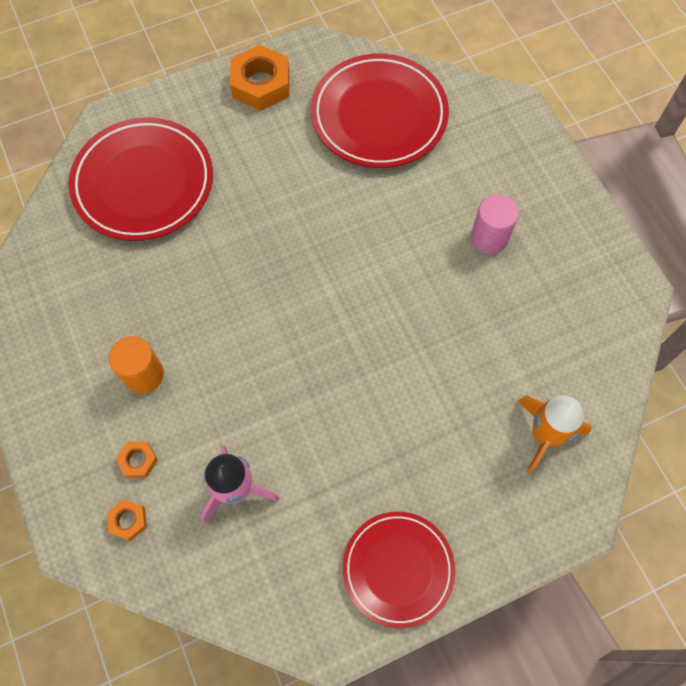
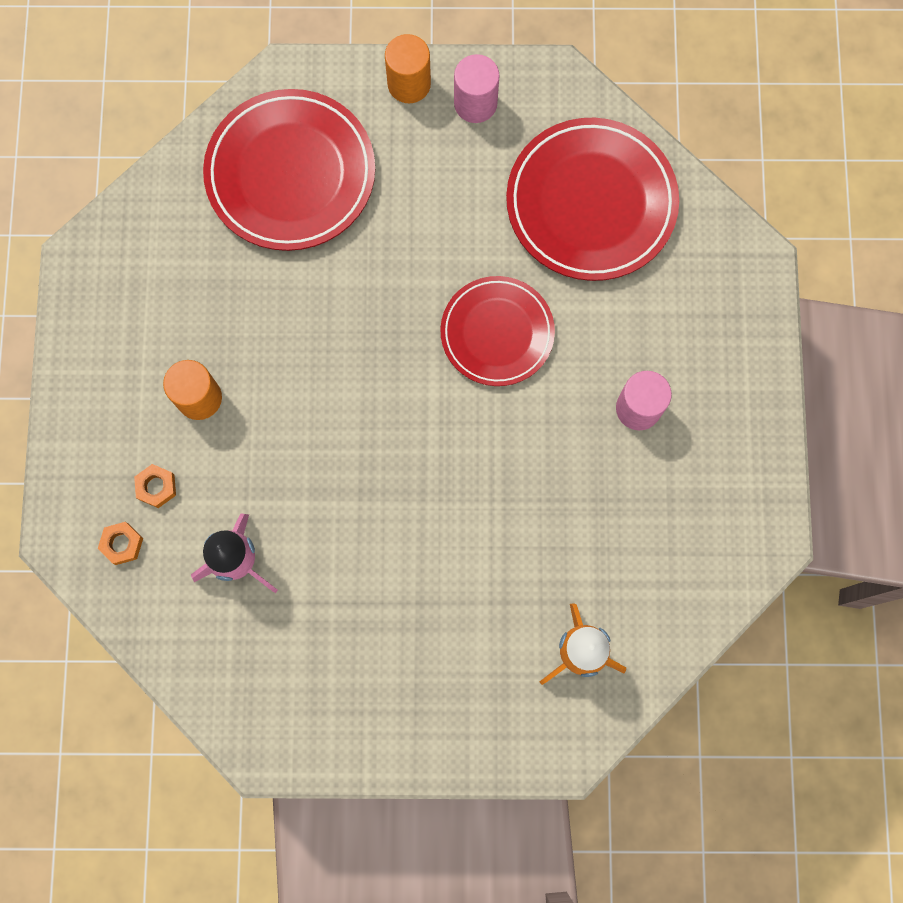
camera: 25 degrees right, 10 degrees up
(205, 90) = (409, 84): none -> orange cylinder
(261, 84) = (475, 103): orange nut -> pink cylinder
(398, 569) = (360, 715): red plate -> red plate (497, 333)

